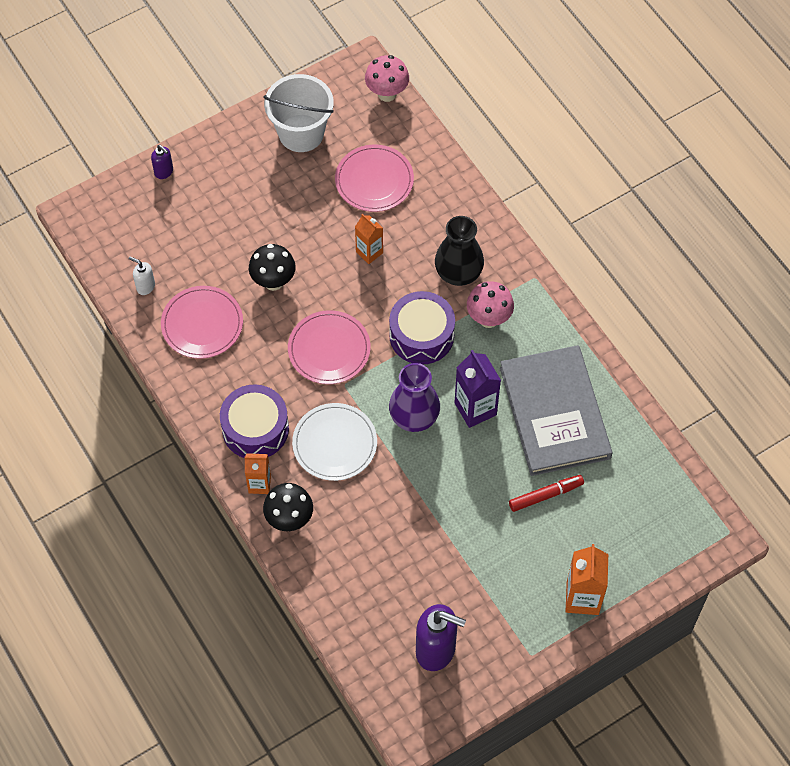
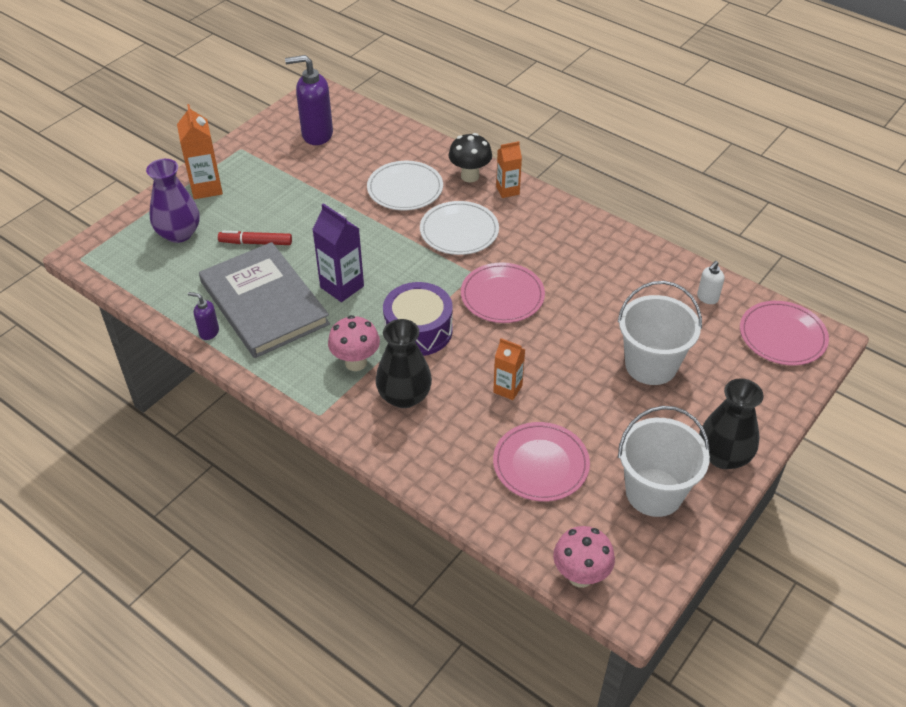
camera: 160 degrees right, 15 degrees down
(145, 286) = (707, 298): white soap dispenser -> white soap dispenser turned 120 degrees clockwise
(164, 172) = (771, 404): purple soap dispenser -> purple soap dispenser (209, 332)
(202, 324) = (632, 283): pink plate -> pink plate (782, 336)
(231, 144) = (723, 456): none -> black vase
(238, 236) = (651, 365): none -> white bucket
(255, 429) = (533, 223): purple drum -> none
(273, 282) = (589, 335): black mushroom -> none
(366, 524) = (405, 188): none -> white plate
(414, 416) = (397, 267): purple vase -> purple vase (179, 233)
(545, 495) = (256, 243): red marker -> red marker turned 45 degrees clockwise

